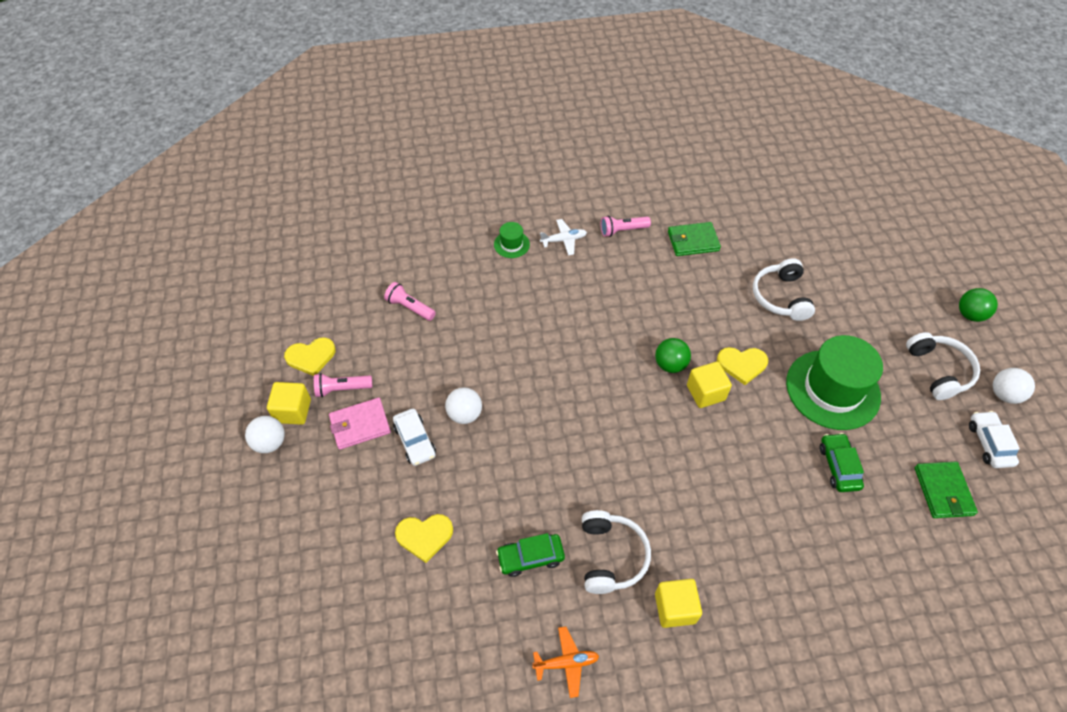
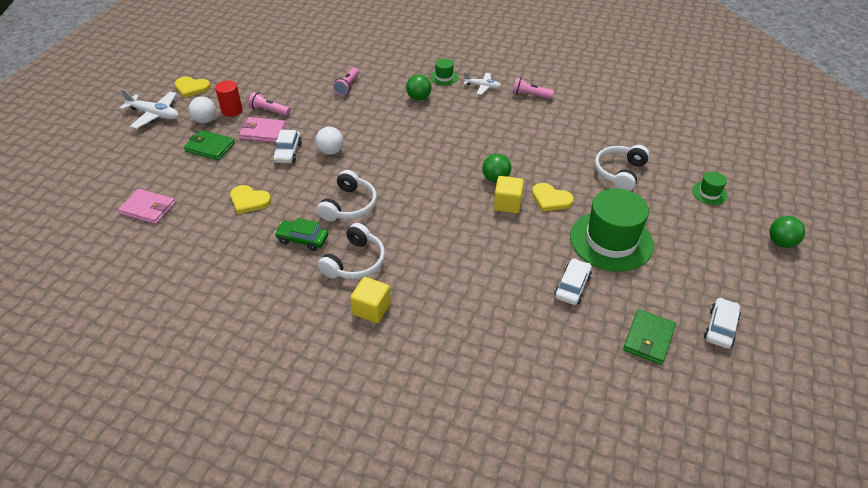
camera: 30 degrees right, 10 degrees down
(191, 467) = (154, 115): none -> white plane
(293, 411) = (232, 111): yellow cube -> red cylinder
(306, 616) = (148, 208): none -> pink wallet
(311, 357) = (266, 89): yellow heart -> yellow heart (191, 88)
(410, 307) = (347, 86): pink flashlight -> pink flashlight turned 135 degrees counterclockwise
(506, 288) = (419, 98): none -> green ball
(566, 663) = (273, 302): orange plane -> none
(693, 241) = (579, 118): green wallet -> green wallet (210, 147)
(838, 466) = (572, 286): green car -> white car
(874, 284) = (709, 193): none -> green hat
(939, 370) = (717, 265): white headphones -> white headphones (349, 205)
(1004, 394) = (765, 303): white ball -> none

